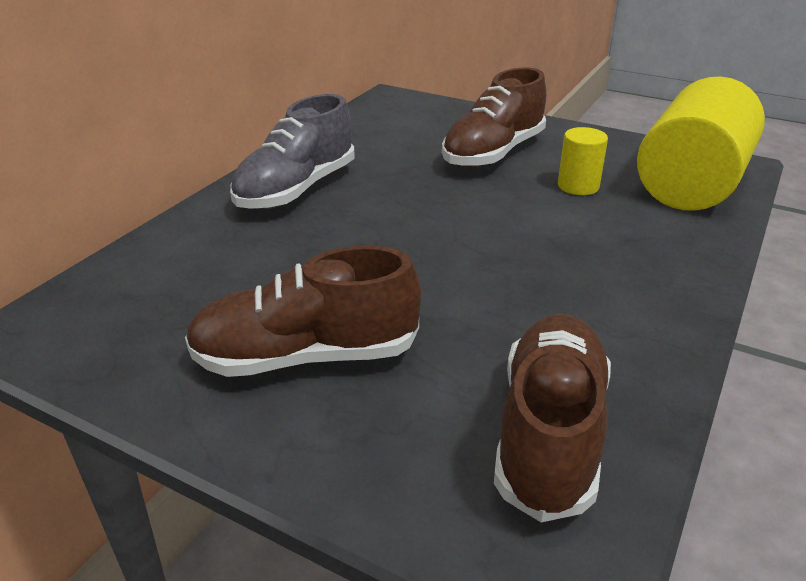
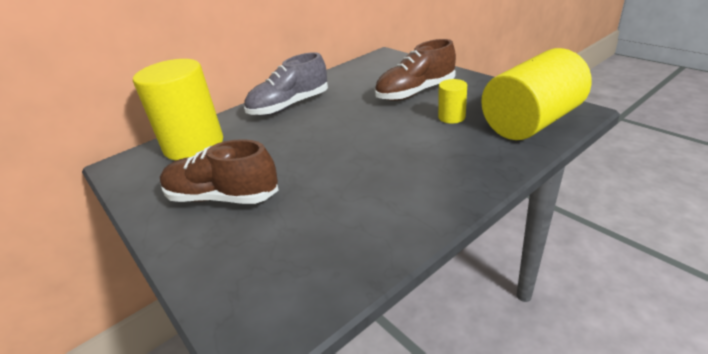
camera: 25 degrees right, 0 degrees up
(164, 274) = (194, 145): none -> yellow cylinder
(549, 433) = (308, 263): brown shoe -> none

